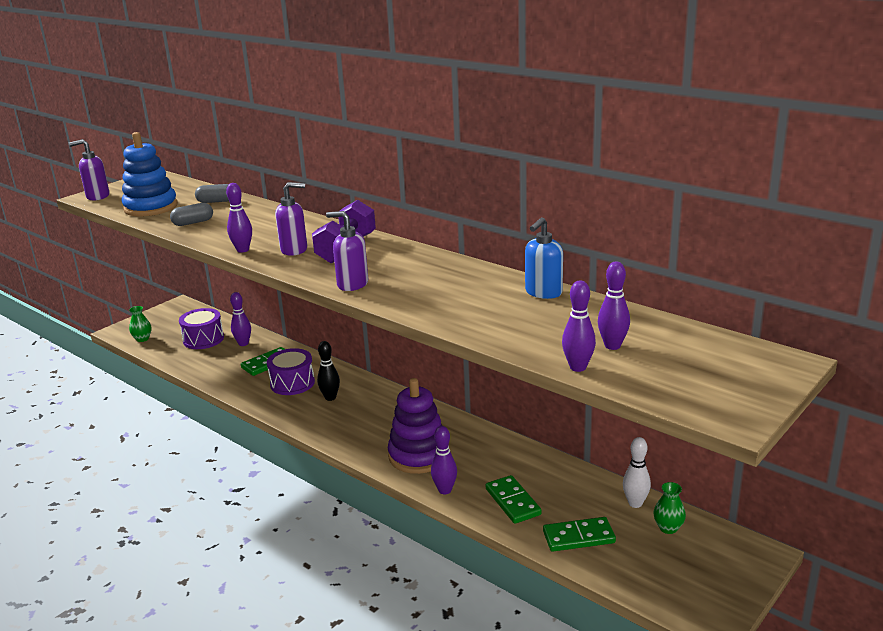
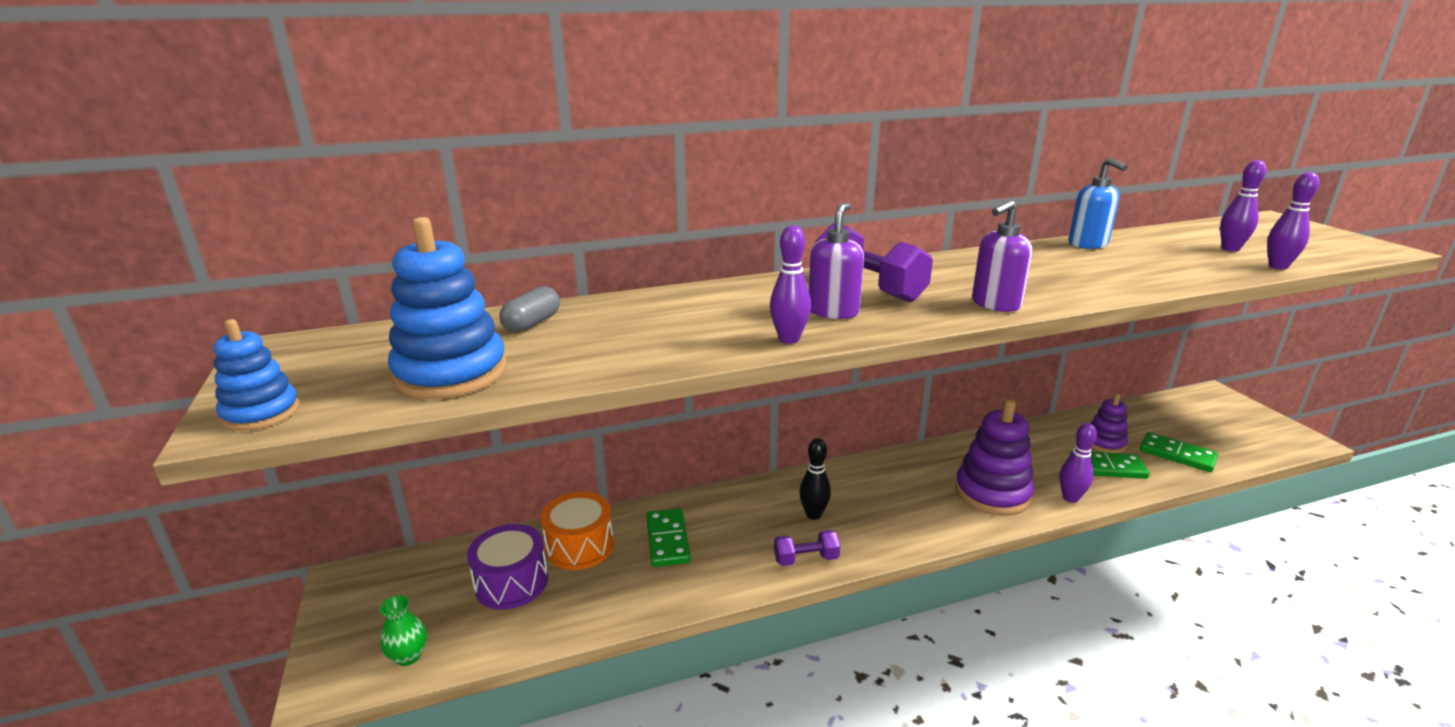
camera: 60 degrees left, 0 degrees up
(97, 196) = (261, 413): purple soap dispenser -> blue stacking toy
(193, 222) = (603, 353): grey capsule -> none
(243, 344) = (580, 546): purple bowling pin -> orange drum
(283, 408) = (806, 559): none -> purple dumbbell
(292, 383) = (746, 534): purple drum -> none
(557, 495) = (1104, 443): none -> purple stacking toy
(578, 537) = (1177, 455): green domino -> green domino turned 75 degrees counterclockwise
(635, 503) = (1131, 414): white bowling pin -> none
(668, 528) = (1172, 414): green vase -> none

